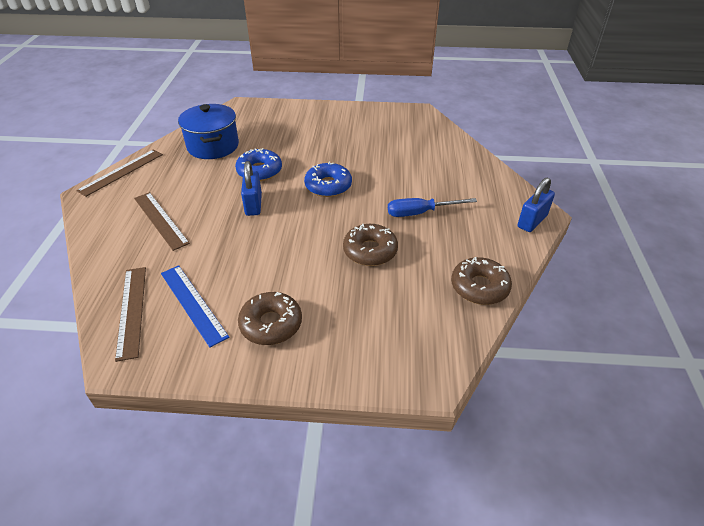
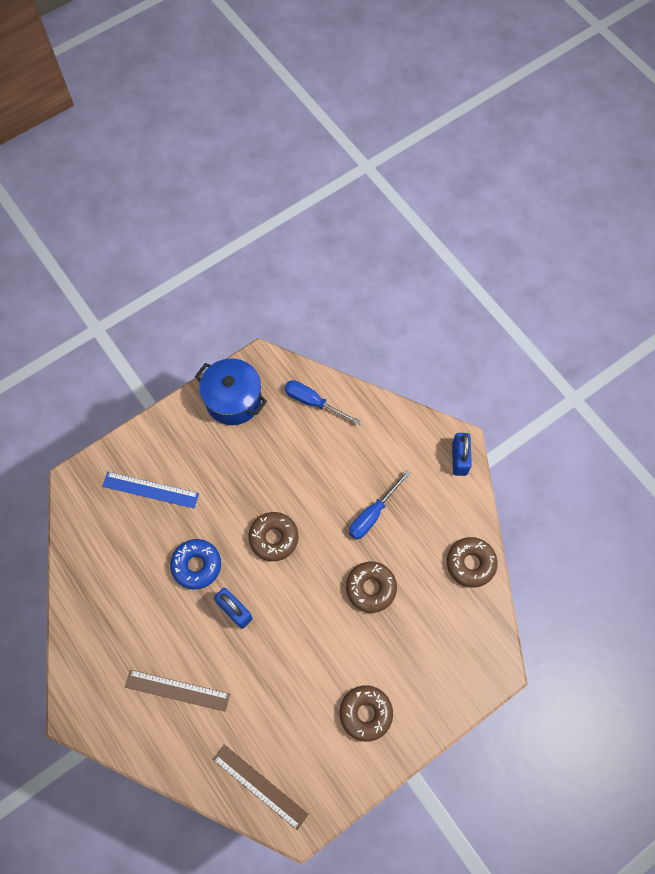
camera: 40 degrees left, 25 degrees up
(121, 172) = (71, 667): brown ruler -> none
(193, 304) = (296, 743): blue ruler -> blue ruler (150, 490)
(213, 146) = (116, 565): blue pot -> blue pot (233, 400)
(328, 186) = (273, 538): blue donut -> brown donut
(437, 142) = (313, 402): none -> blue screwdriver

